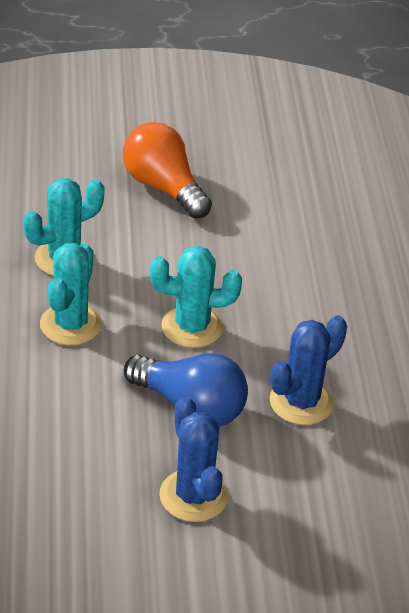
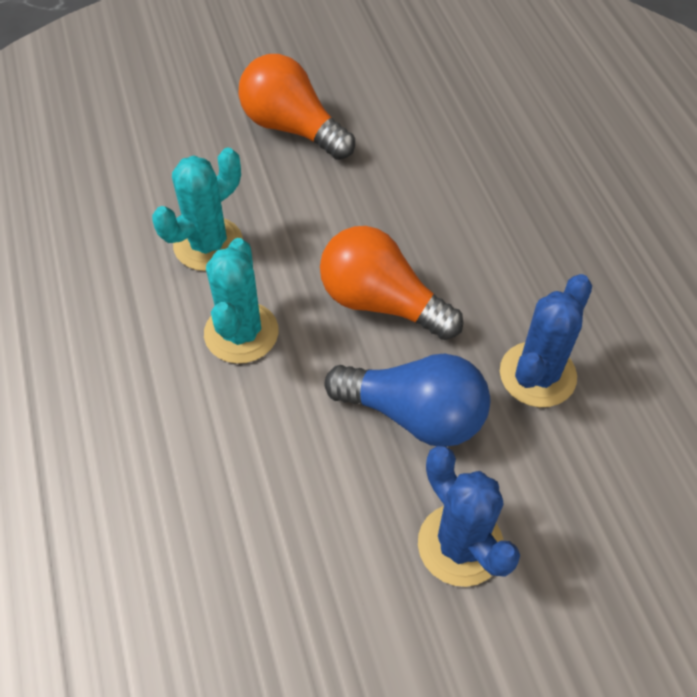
camera: 10 degrees left, 15 degrees up
(192, 327) = (381, 302): turquoise cactus -> orange light bulb

